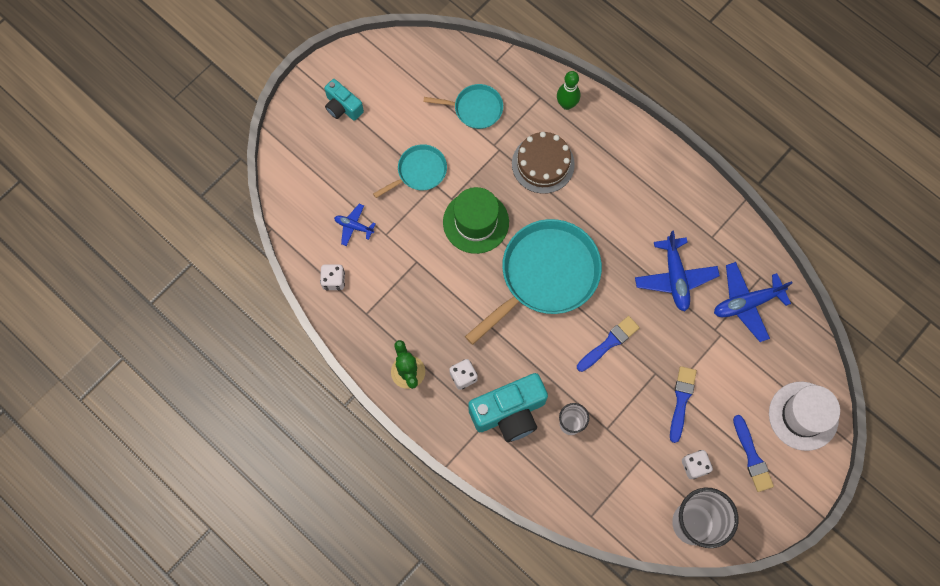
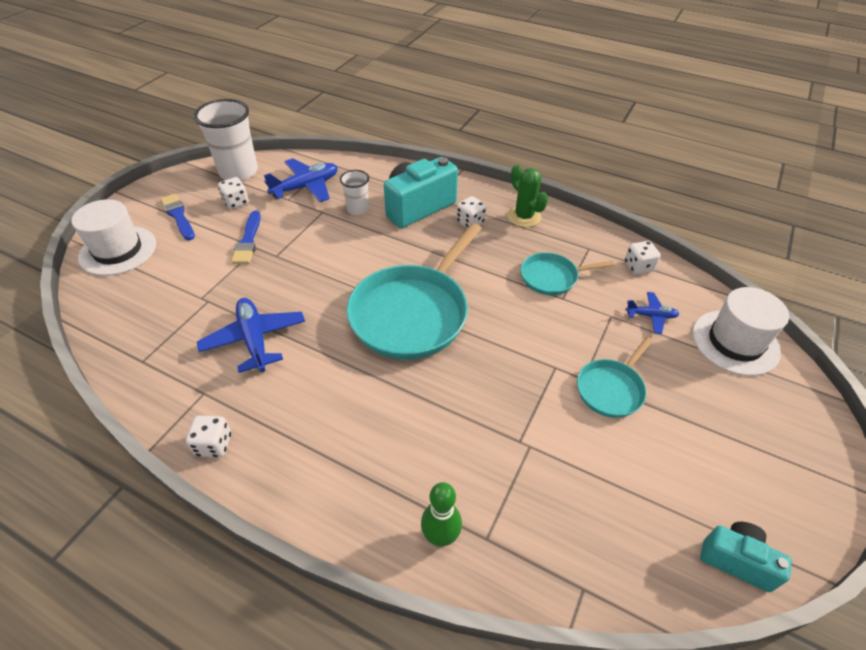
camera: 165 degrees right, 25 degrees down
(304, 187) = (735, 342): none -> white hat
(343, 107) = (764, 449): turquoise camera -> turquoise camera (736, 560)
(475, 108) = (579, 493): turquoise pan -> turquoise pan (552, 277)
(476, 222) = (513, 348): green hat -> none
(543, 164) = (451, 435): brown cake -> none
(609, 343) = (328, 269): blue brush -> none
(702, 194) = (214, 445): none -> white dice
(747, 303) = (165, 331): blue plane -> blue plane (306, 187)

